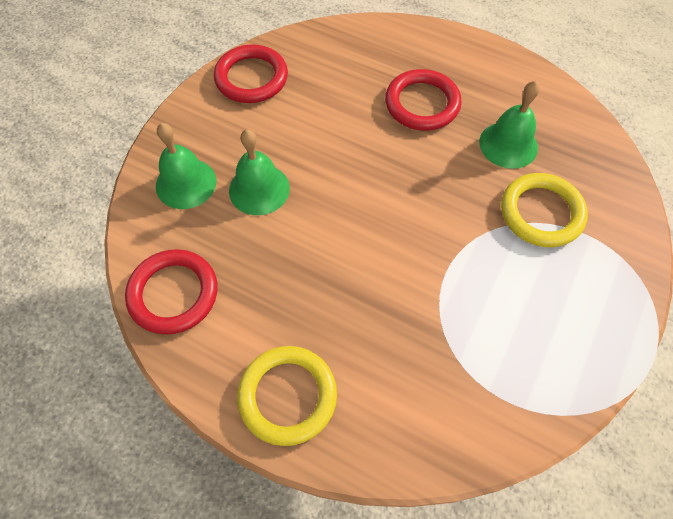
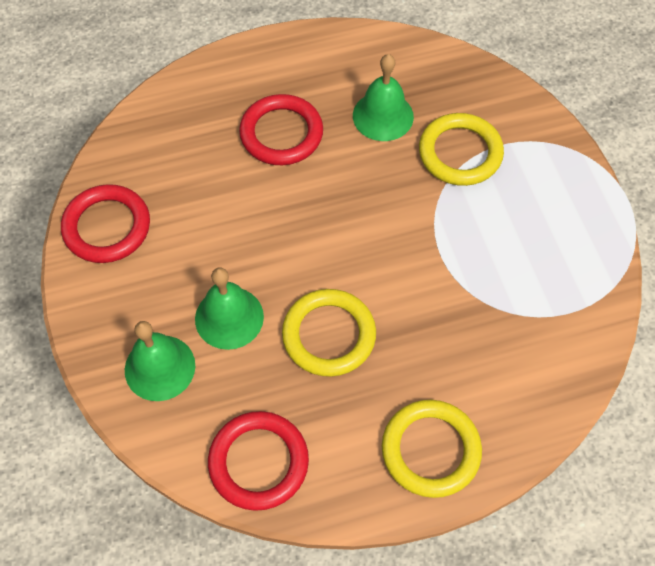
camera: 45 degrees left, 0 degrees up
(308, 255) = (329, 335): none -> yellow ring

